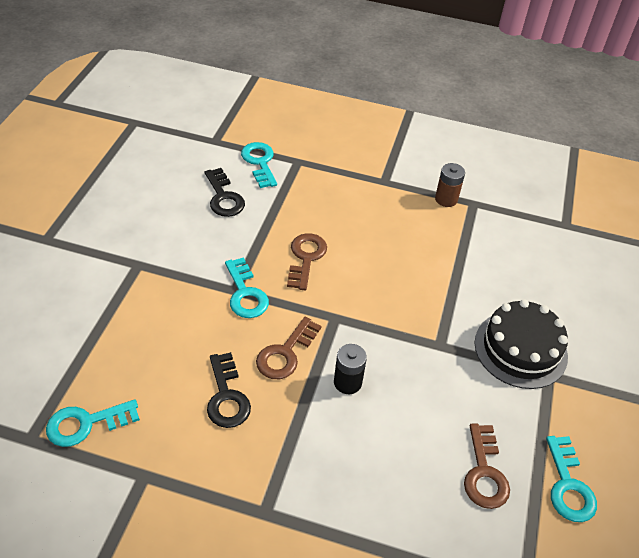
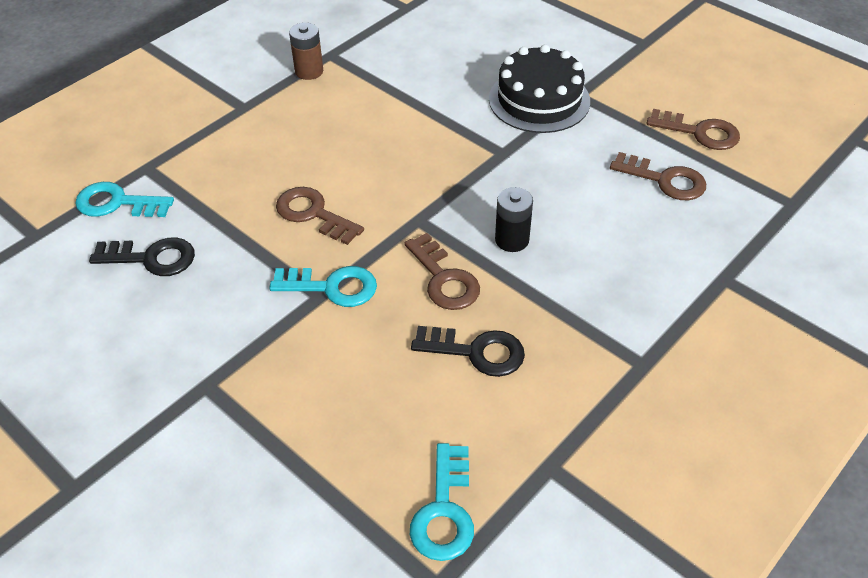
camera: 60 degrees left, 0 degrees up
(568, 485) = (699, 132): turquoise key -> brown key

